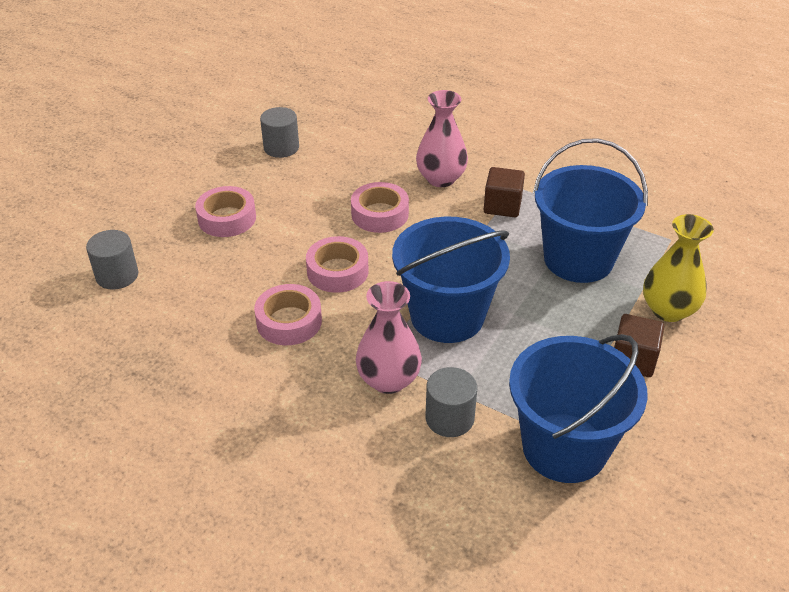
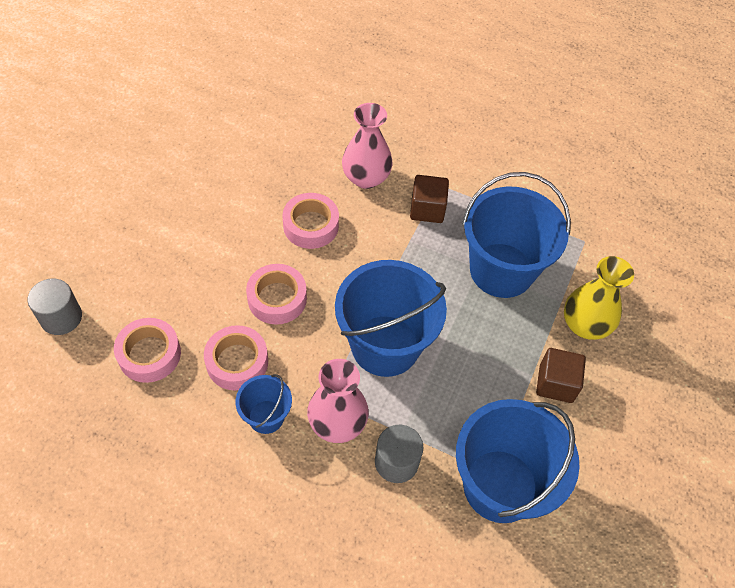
camera: 10 degrees left, 15 degrees up
(227, 218) = (161, 239): pink tape -> pink tape (149, 354)
(281, 148) = (204, 145): grey cylinder -> none
(313, 369) = (266, 416): none -> blue bucket

